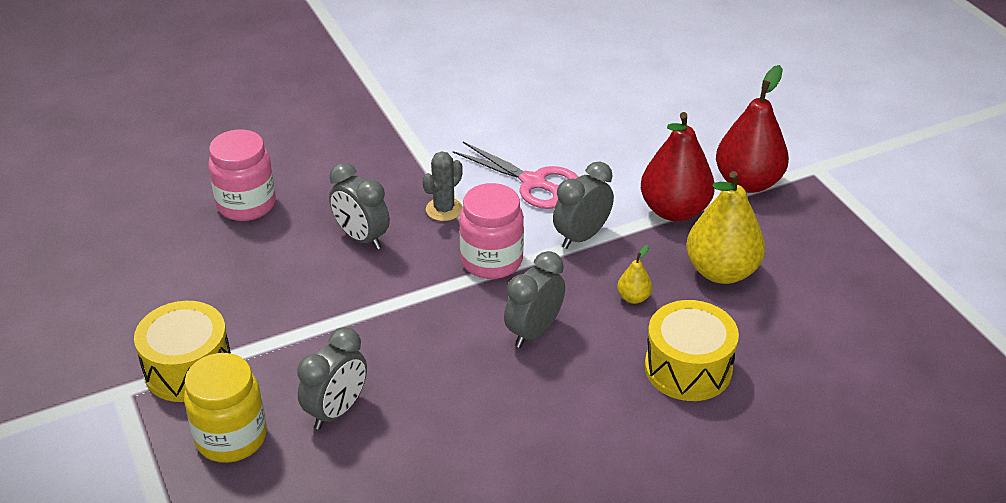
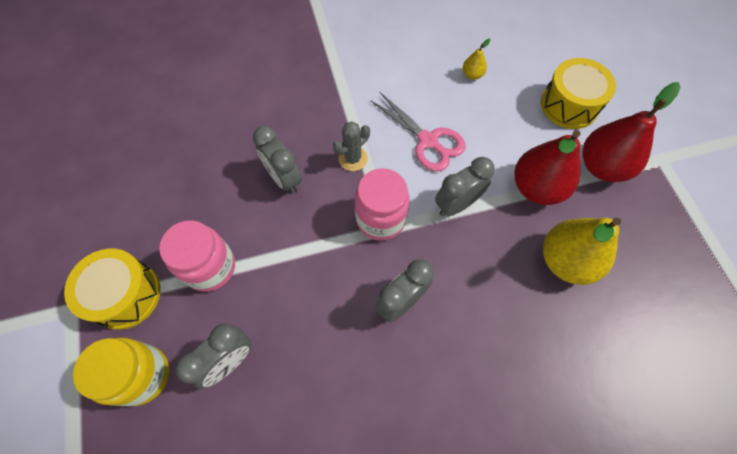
camera: 10 degrees right, 25 degrees up
(246, 204) = (204, 131): pink jar -> pink jar (210, 267)
(633, 298) = (488, 278): yellow pear -> yellow pear (472, 75)
(688, 368) = (522, 365): yellow drum -> yellow drum (569, 105)

